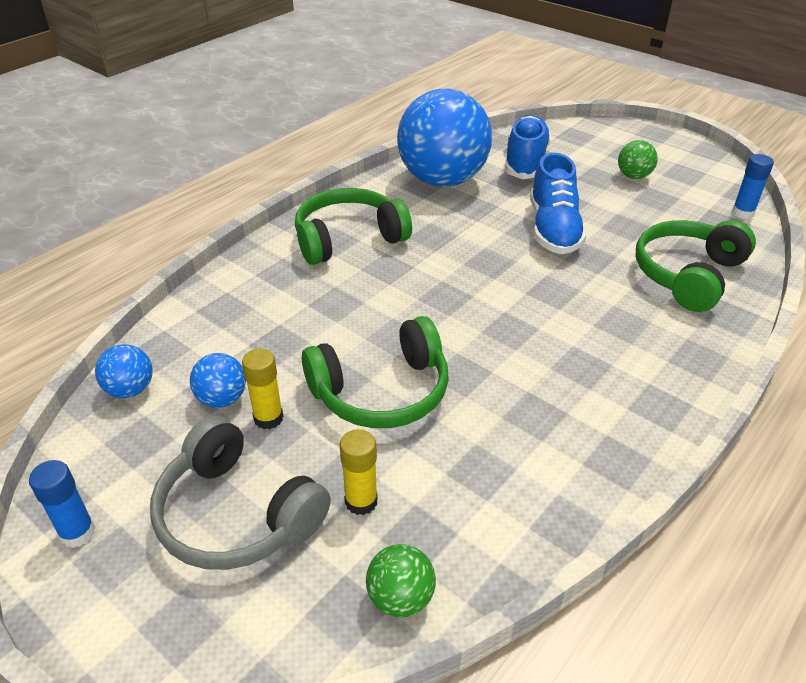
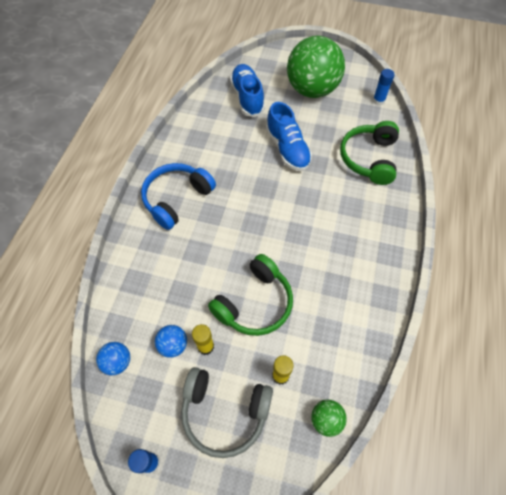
camera: 25 degrees left, 20 degrees up
(348, 238) = (177, 199): green headphones -> blue headphones
(442, 180) = (207, 130): blue ball -> none
(633, 176) = (312, 90): green ball -> green ball, size x2.42

